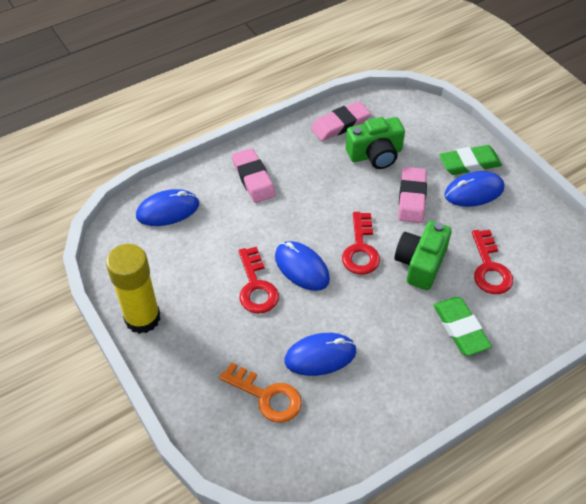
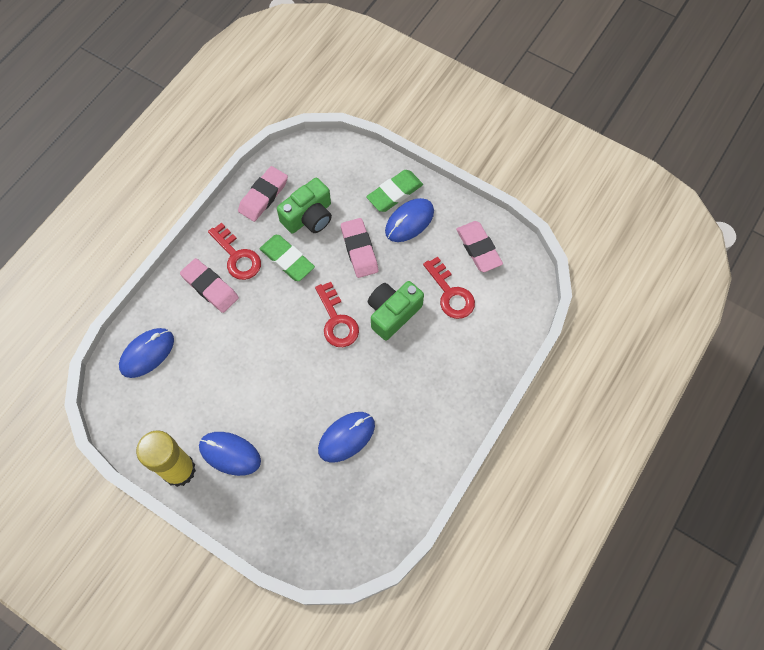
camera: 25 degrees left, 15 degrees up
(256, 286) = (263, 396): red key -> red key (237, 256)
(266, 396) = (319, 493): orange key -> none
(301, 268) = (294, 361): blue mouse -> blue mouse (230, 454)
(420, 263) = (393, 313): green camera -> green camera turned 45 degrees clockwise
(460, 328) = (448, 361): green eraser -> green eraser (287, 260)
(537, 239) = (478, 248): none -> pink eraser

